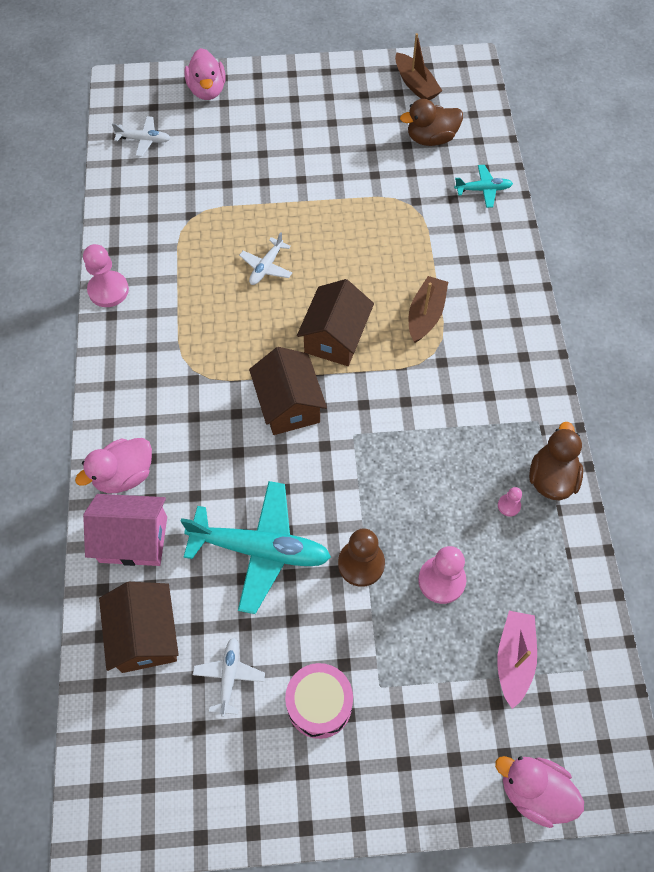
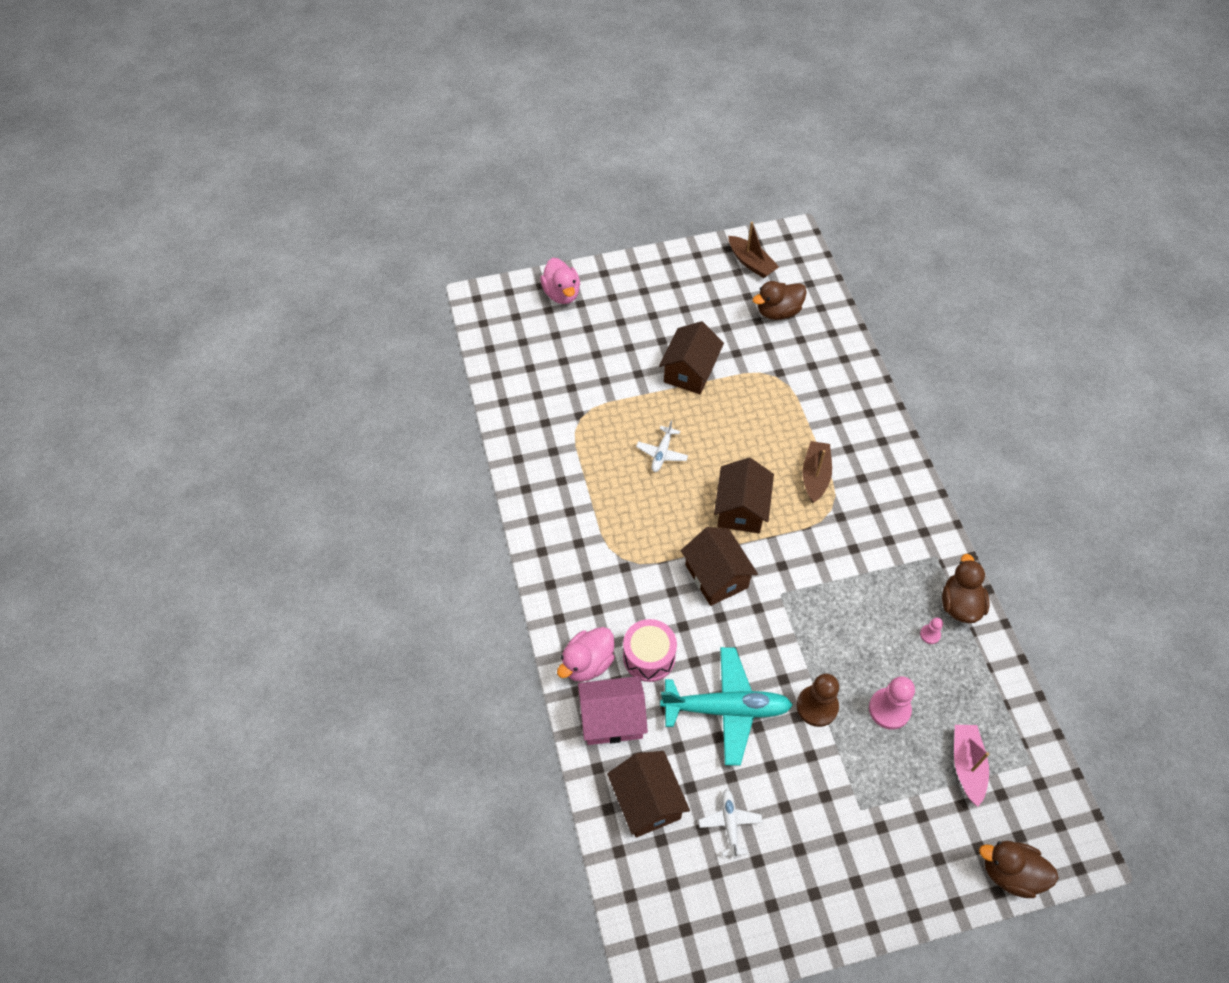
camera: 10 degrees left, 5 degrees down
(108, 290) = (524, 496): pink pawn -> none
(144, 140) = (516, 350): white plane -> none
(319, 704) = (813, 833): pink drum -> pink drum (649, 657)
(320, 187) = (690, 371): none -> brown house
(483, 190) = (836, 353): turquoise plane -> none
(533, 791) = (1010, 873): pink duck -> brown duck

